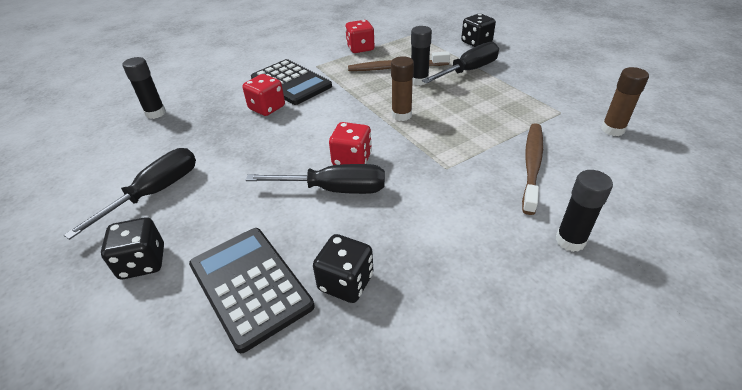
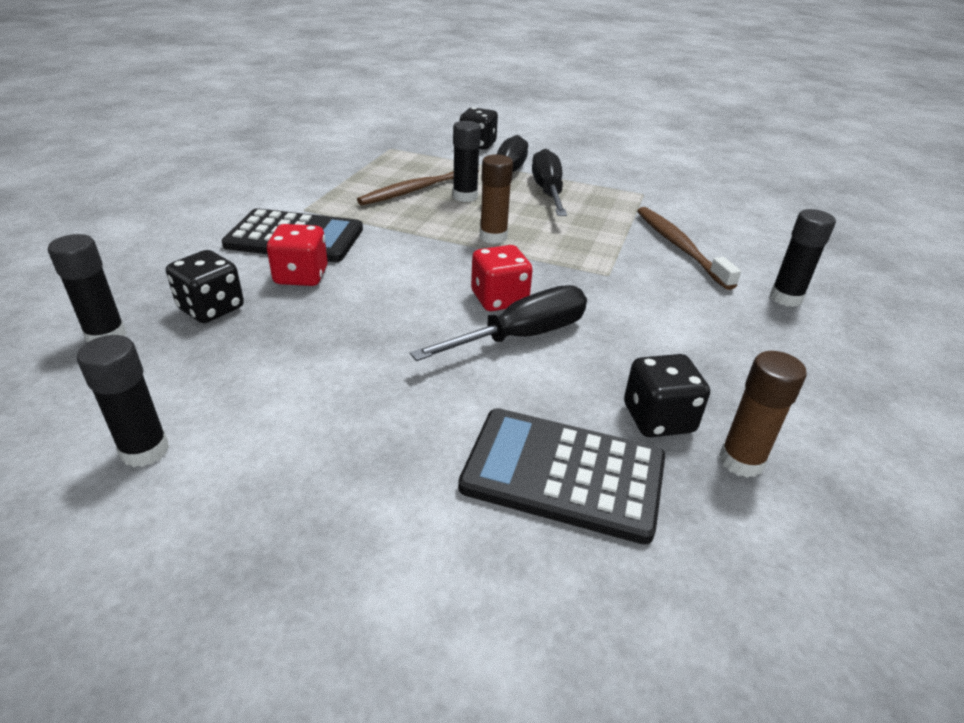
camera: 40 degrees left, 5 degrees down
(108, 177) = (145, 450): none -> black glue stick
(143, 262) = (381, 524): black dice -> black dice (211, 308)
(155, 193) = (270, 436): black screwdriver -> black screwdriver (548, 192)
(360, 48) = (341, 177): red dice -> none
(612, 129) = (702, 197): brown glue stick -> brown glue stick (741, 461)

